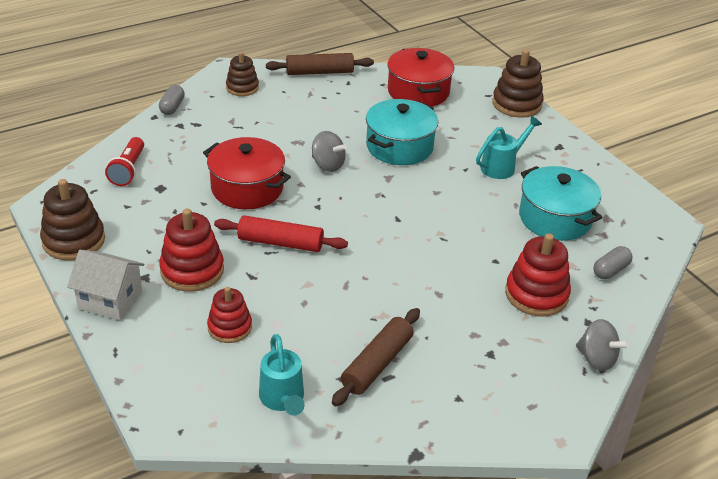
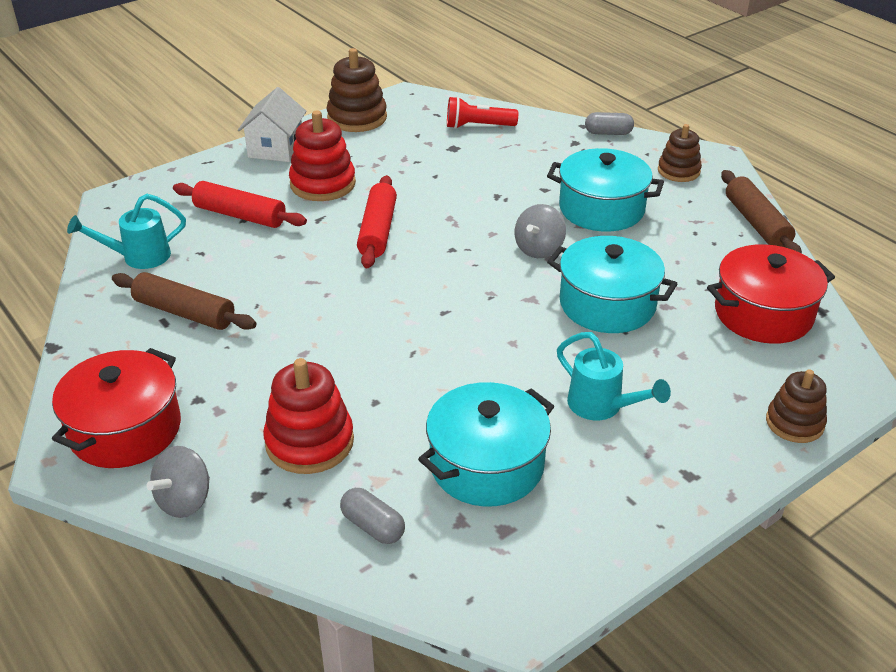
camera: 85 degrees right, 0 degrees up
(230, 327) = (240, 215): red stacking toy -> red rolling pin
(247, 188) = (470, 198): red pot -> red pot (125, 429)
(282, 129) = (601, 209): none -> turquoise pot
(517, 104) = (794, 423): brown stacking toy -> brown stacking toy, size x0.66

